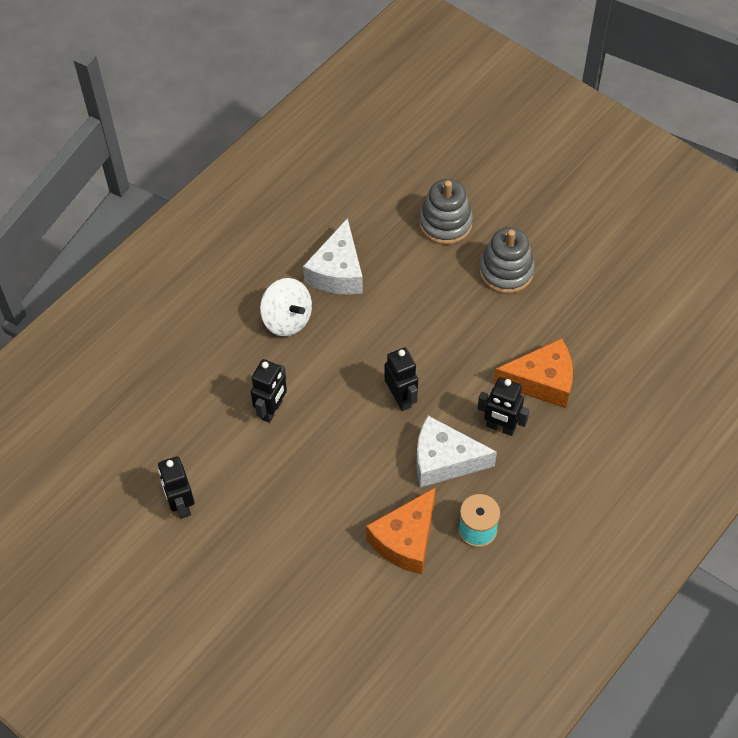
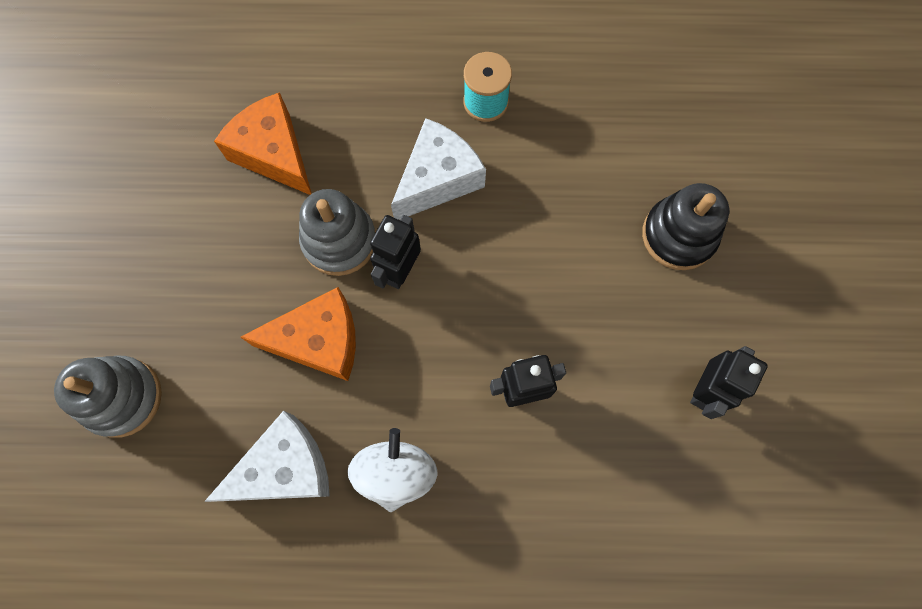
camera: 130 degrees left, 15 degrees up
(282, 571) = (678, 235): none -> black stacking toy
(406, 540) = (549, 153): orange cheese -> orange cheese (319, 341)
(444, 460) = (438, 179): white cheese -> white cheese turned 105 degrees counterclockwise
(500, 427) = (358, 155): black robot -> none
(506, 271) = (150, 281): grey stacking toy -> grey stacking toy (339, 241)

